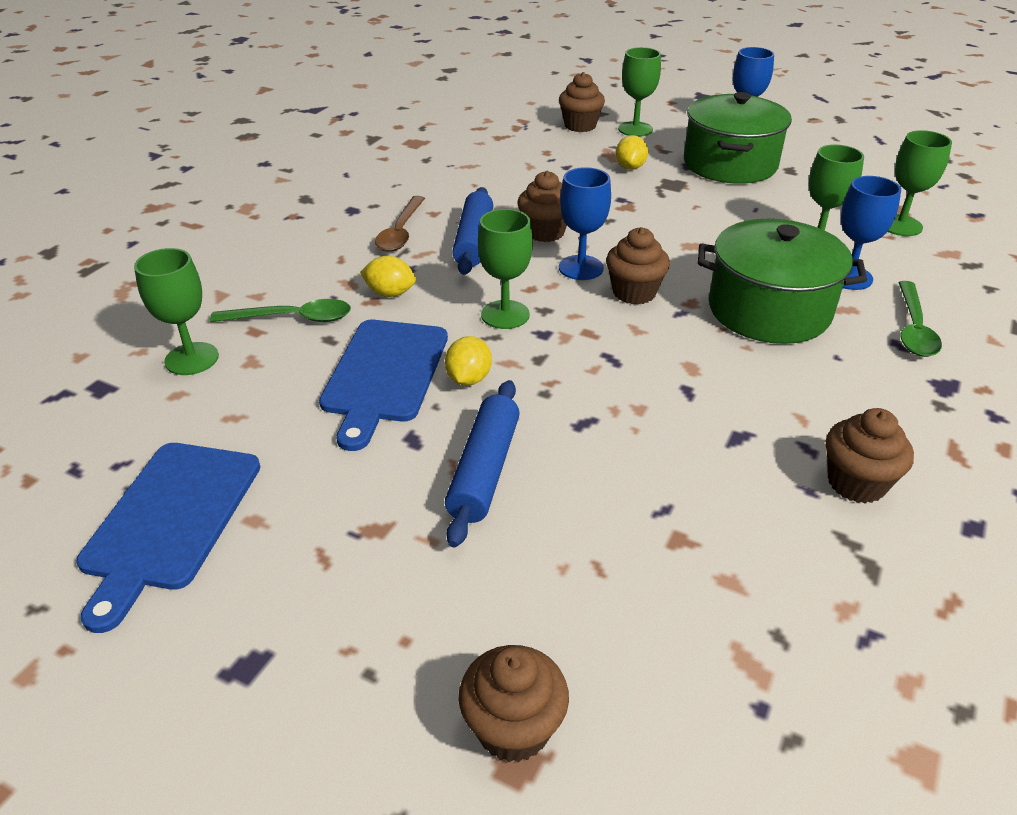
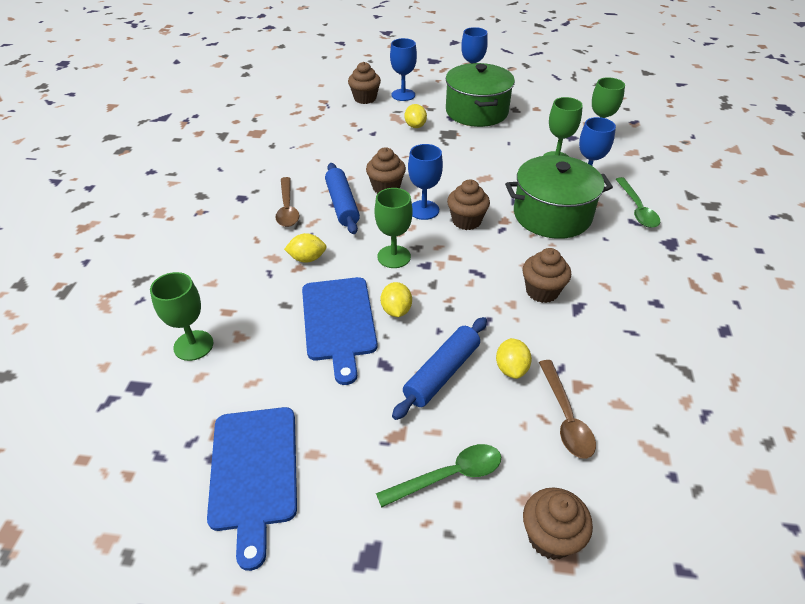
camera: 20 degrees left, 5 degrees up
(292, 318) = (249, 295): green spoon -> green spoon (449, 475)
(484, 470) = (442, 373): blue rolling pin -> blue rolling pin turned 45 degrees clockwise
(588, 490) = (511, 368): none -> yellow lemon
(633, 575) = (566, 417): none -> brown spoon
(635, 129) = (403, 95): green goblet -> blue goblet
(856, 483) = (654, 320): brown cupcake -> brown cupcake (542, 291)

